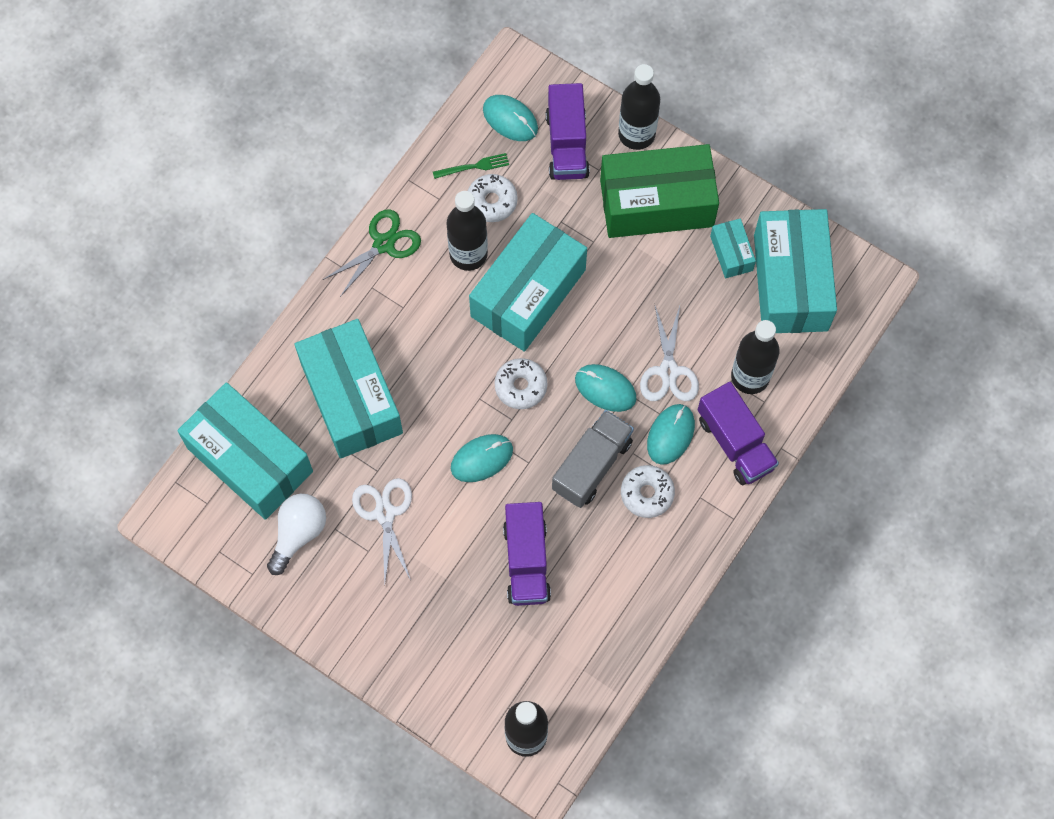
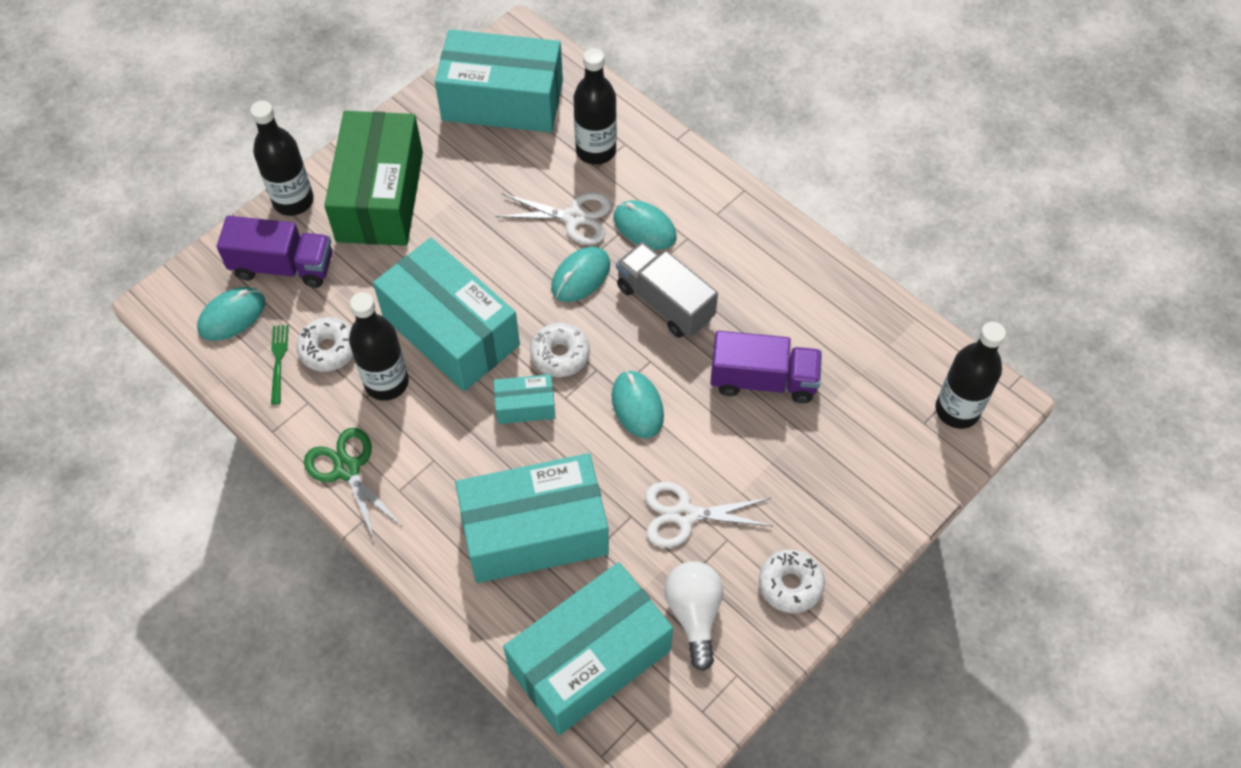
camera: 80 degrees left, 10 degrees down
(298, 534) = (694, 614): white light bulb -> white light bulb turned 45 degrees clockwise
(647, 494) = (705, 258): white donut -> white donut (790, 584)
(731, 253) = (456, 142): turquoise box -> turquoise box (525, 406)
(735, 443) = (664, 175): purple truck -> none

